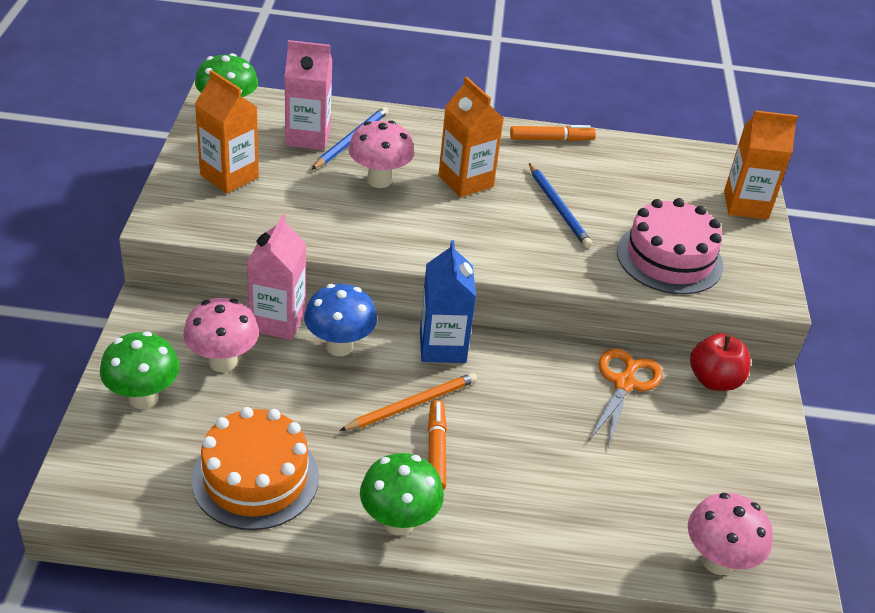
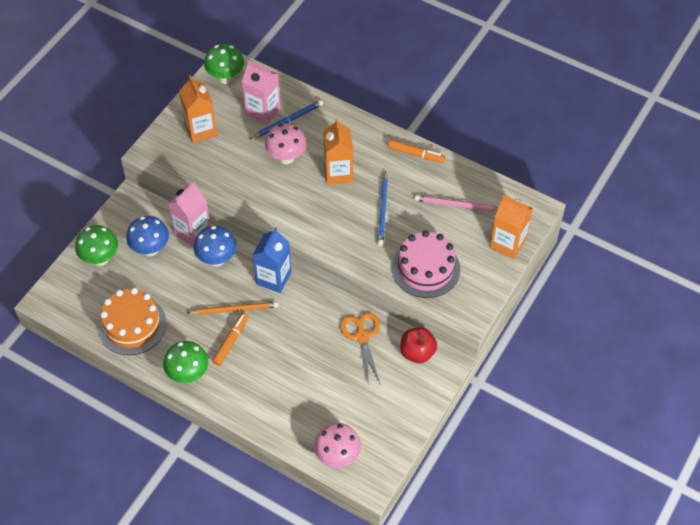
camera: 30 degrees right, 15 degrees up
(223, 362) = (150, 249): pink mushroom -> blue mushroom
(624, 383) = (362, 336): orange scissors -> orange scissors turned 60 degrees counterclockwise
(648, 180) = (457, 205): none -> pink pencil

